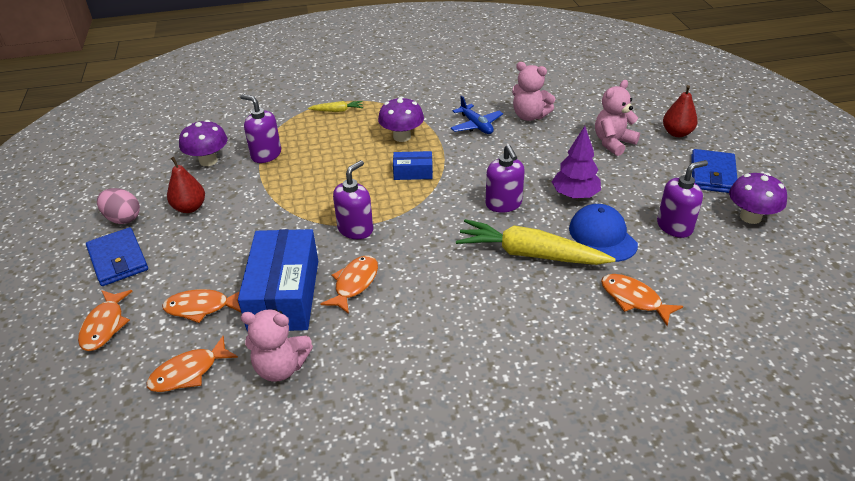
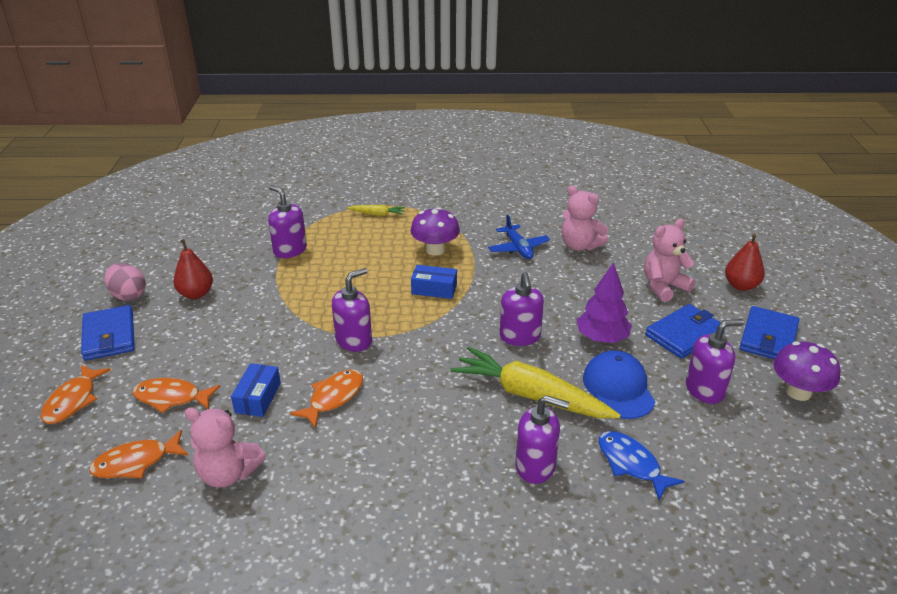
camera: 10 degrees right, 5 degrees down
(208, 161) = (231, 248): purple mushroom -> none
(284, 295) = (258, 398): blue box -> blue box, size x0.48
(554, 314) = (535, 466): none -> purple soap dispenser
(633, 299) = (631, 464): orange fish -> blue fish
(643, 181) = (684, 334): none -> blue wallet

